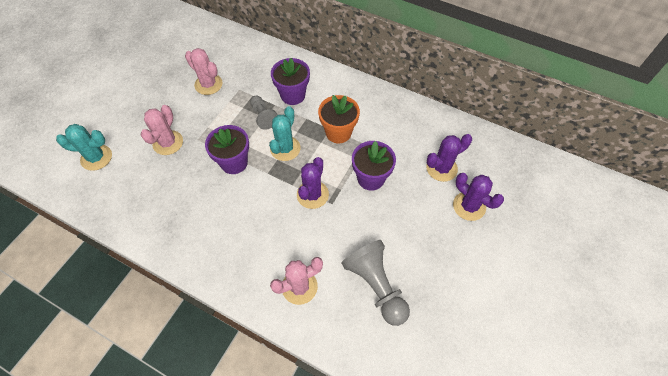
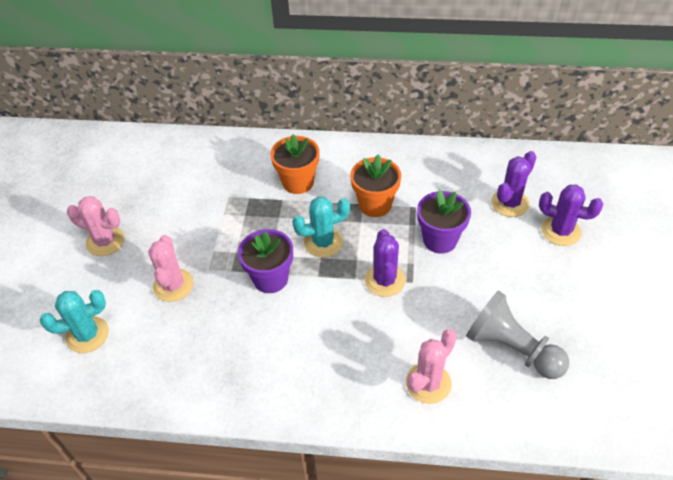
camera: 20 degrees left, 10 degrees down
(208, 84) = (186, 203): pink cactus -> pink cactus (105, 241)
(263, 116) = (276, 217): grey pawn -> none
(285, 148) = (323, 242): turquoise cactus -> turquoise cactus turned 75 degrees clockwise
(293, 95) = (298, 182): purple flower pot -> orange flower pot

